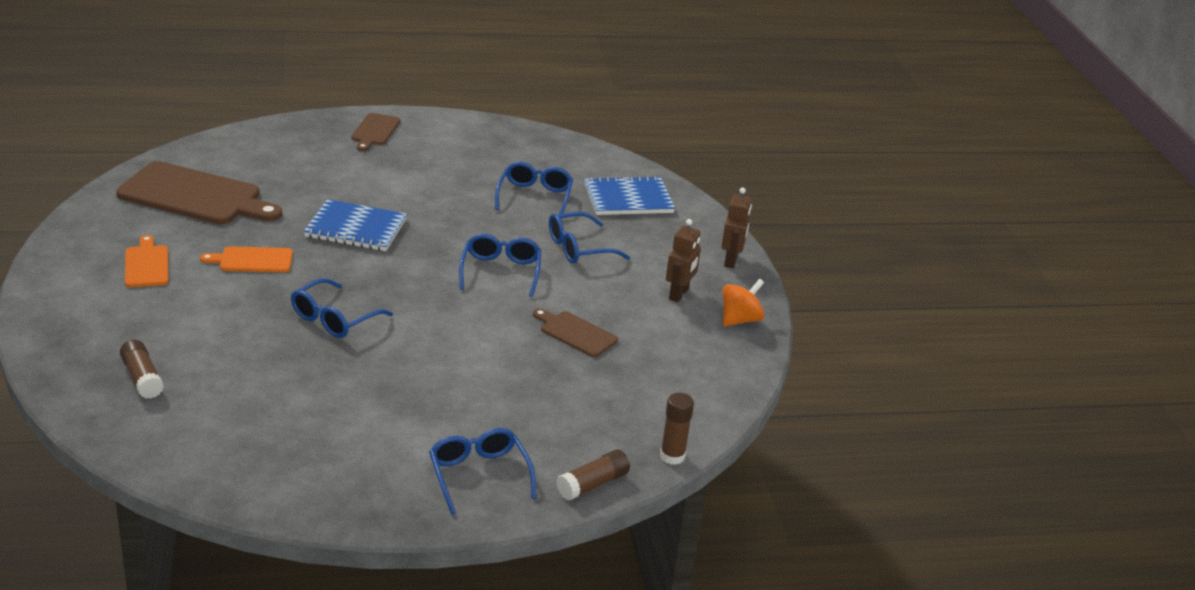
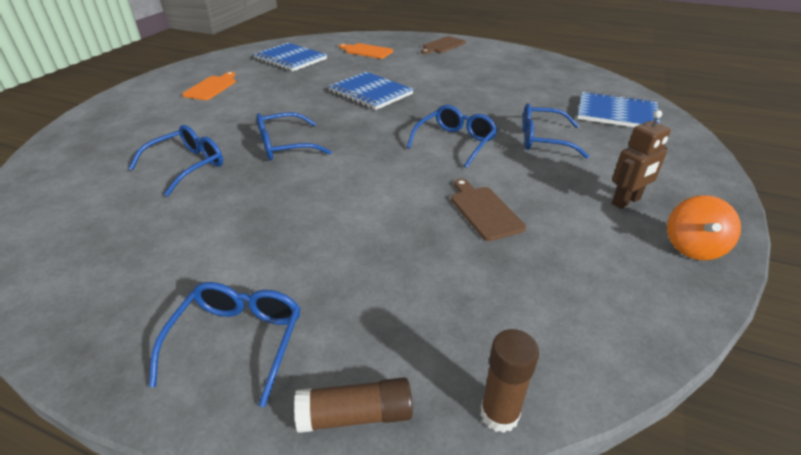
camera: 35 degrees right, 5 degrees up
(142, 378) = (104, 153): brown glue stick -> none
(195, 196) = (290, 59): brown cutting board -> blue notebook
(252, 260) = (278, 97): orange cutting board -> orange cutting board (367, 51)
(534, 197) = (530, 98): blue glasses -> blue glasses (188, 166)
(731, 260) = (706, 183): brown robot -> none
(739, 320) = (692, 247): orange spinning top -> orange spinning top turned 120 degrees clockwise

